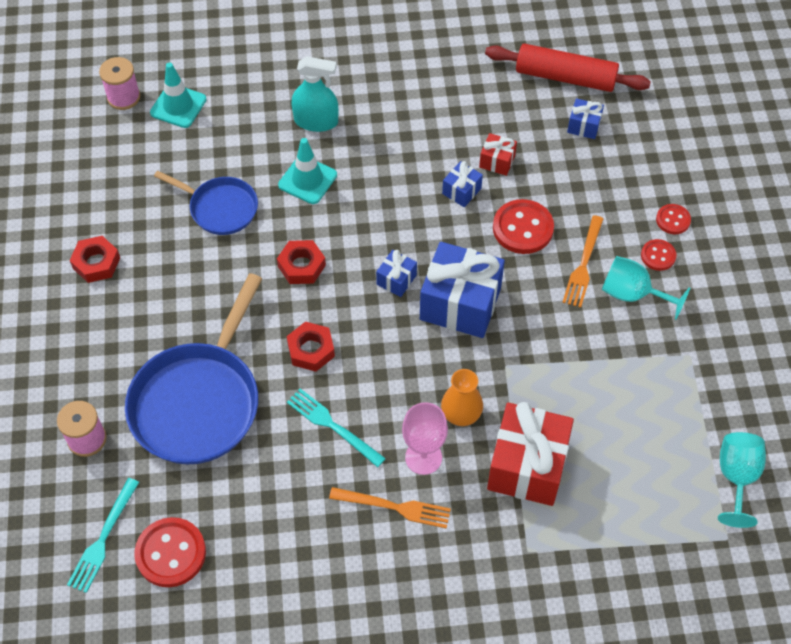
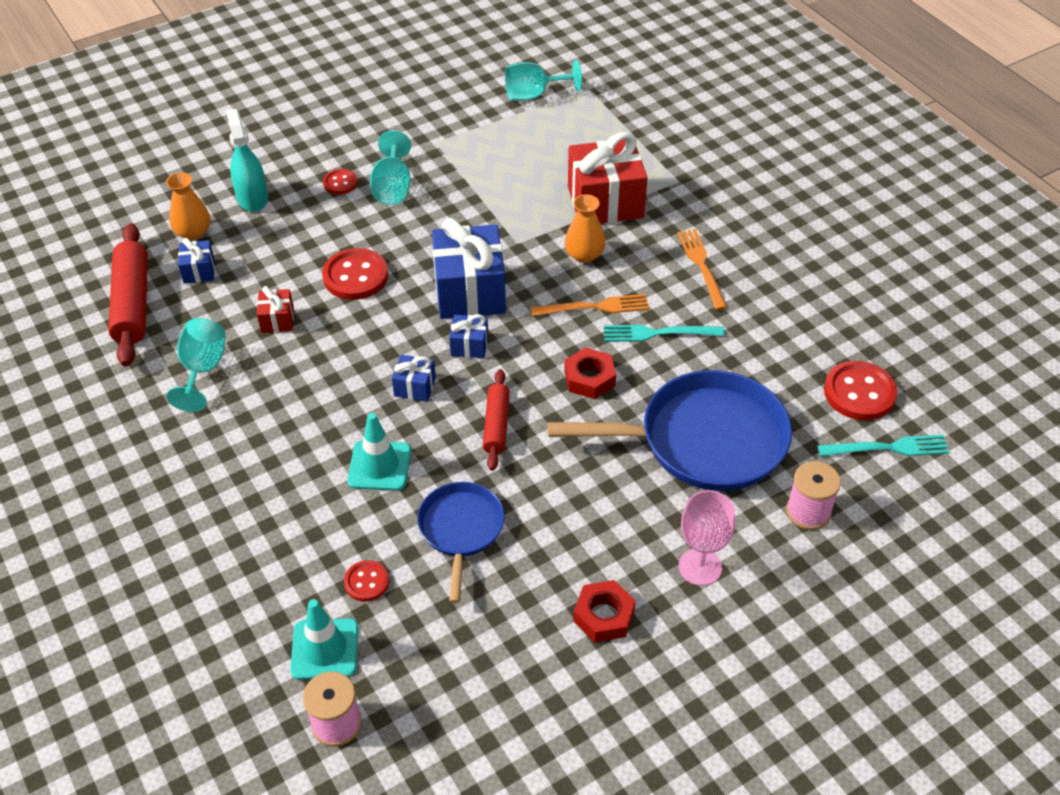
camera: 115 degrees left, 10 degrees down
(301, 266) = (496, 425): red nut -> red rolling pin
(316, 121) = (288, 493): turquoise spray bottle -> turquoise spray bottle (252, 198)
(331, 425) = (657, 333): turquoise fork -> turquoise fork turned 75 degrees clockwise
(423, 457) = (643, 264): pink goblet -> pink goblet (700, 567)
(461, 191) = (331, 334): blue gift -> blue gift (415, 387)
(467, 103) = (203, 370): none -> turquoise goblet
(583, 265) = (378, 225): orange fork -> orange fork (595, 307)
(636, 133) = (193, 232): none -> orange vase
(673, 220) = (293, 184): red button -> red button (366, 582)

